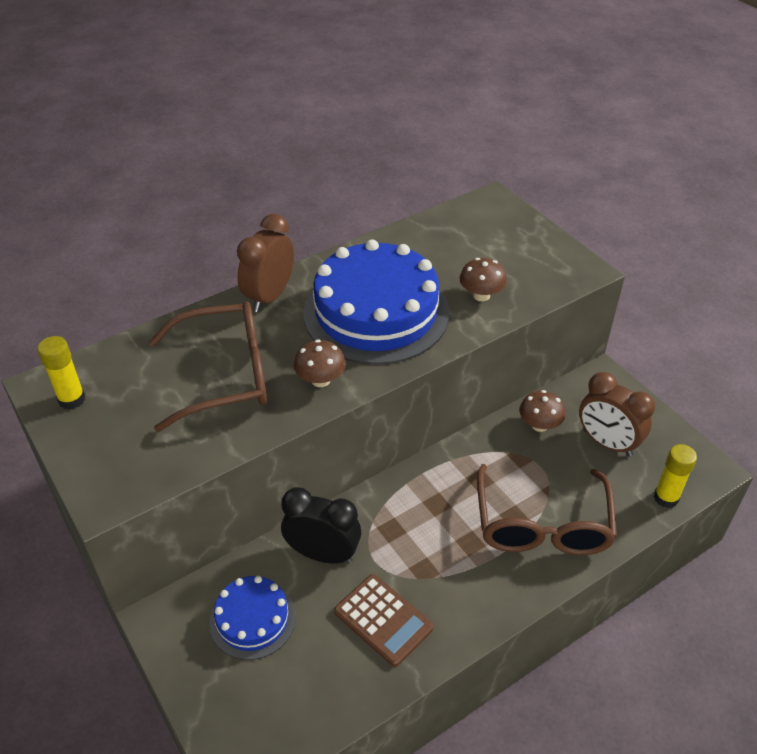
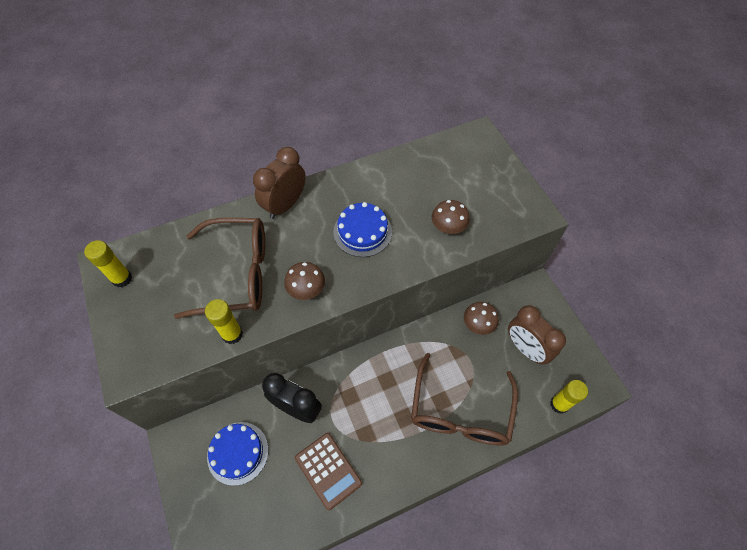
camera: 10 degrees right, 15 degrees up
(236, 439) = (232, 334): none -> yellow glue stick
(376, 312) = (362, 232): blue cake -> blue cake, size x0.52

